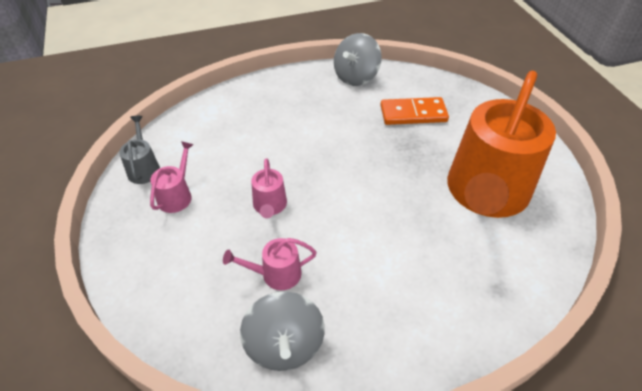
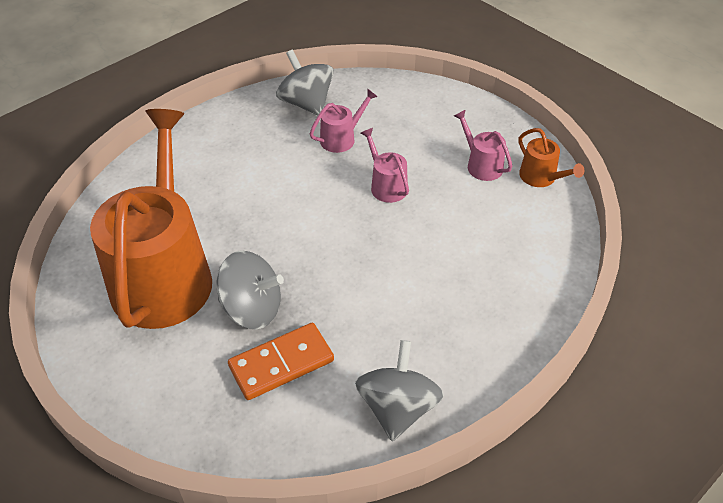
camera: 155 degrees right, 0 degrees up
(144, 168) = (541, 177): grey watering can -> orange watering can
(176, 195) = (481, 165): pink watering can -> pink watering can turned 150 degrees clockwise
(422, 148) = (252, 309): none -> grey spinning top

